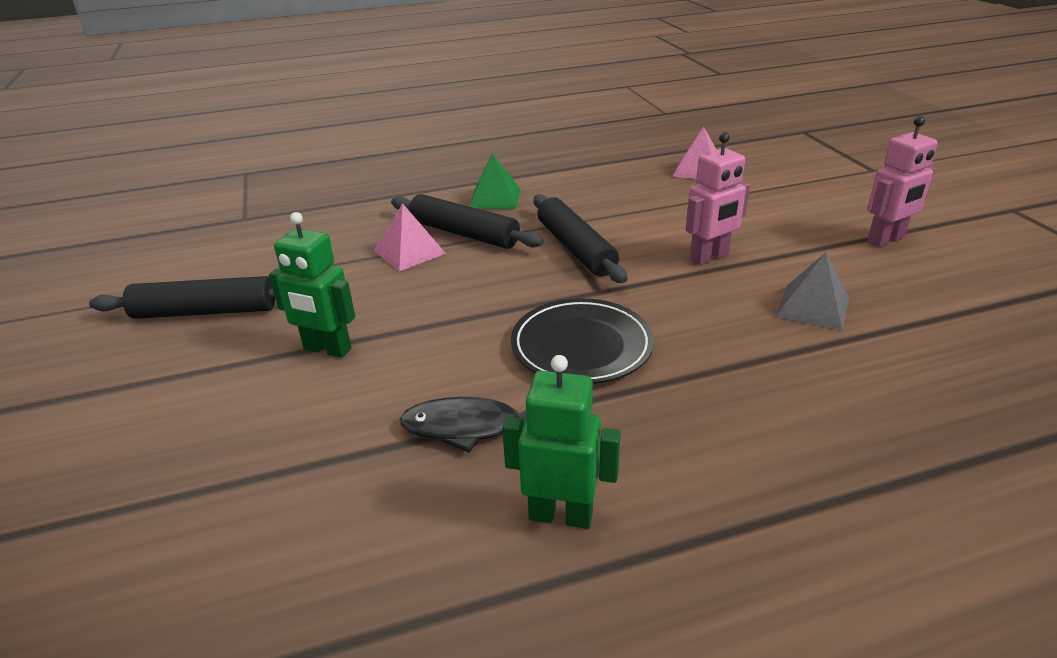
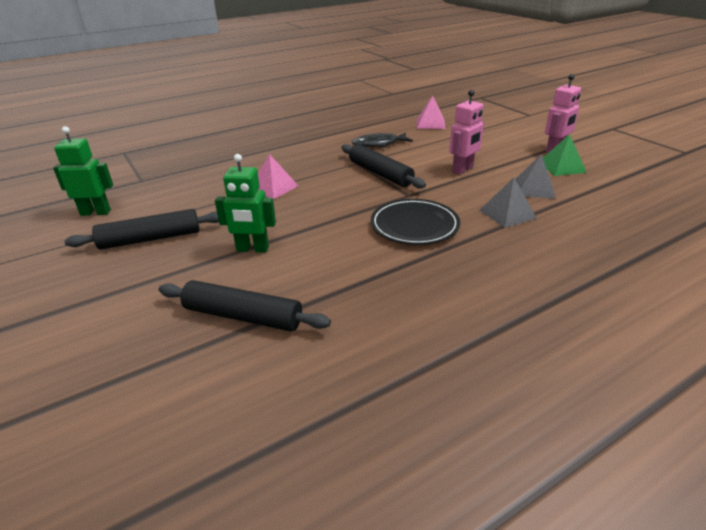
camera: 15 degrees left, 0 degrees up
(464, 233) = (304, 173): black rolling pin -> black rolling pin (243, 316)
(469, 427) = (372, 278): black fish -> black fish (379, 144)
(495, 198) = (312, 151): green pyramid -> green pyramid (562, 167)
(561, 515) = (452, 313): green robot -> green robot (96, 212)
(743, 347) = (507, 214): none -> grey pyramid

